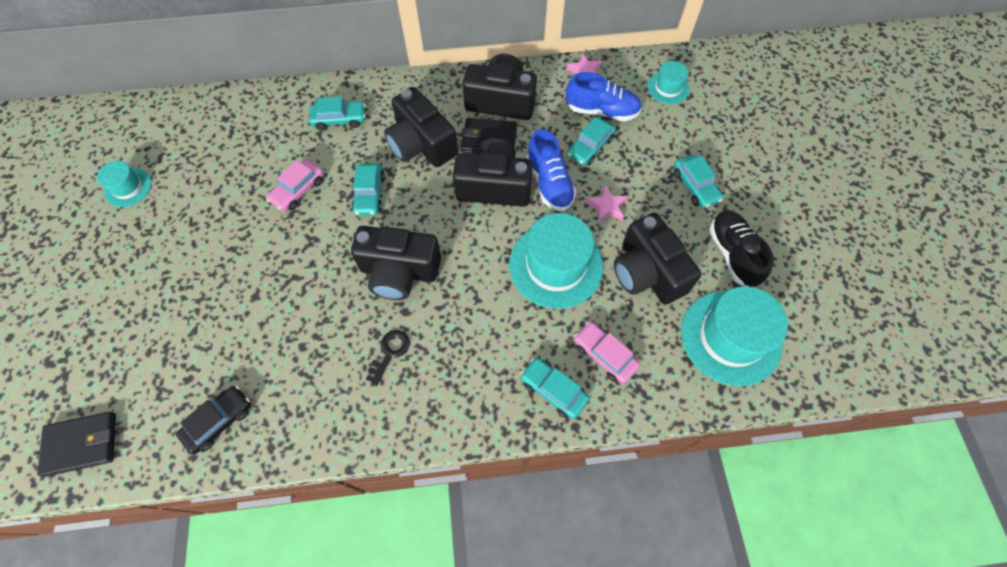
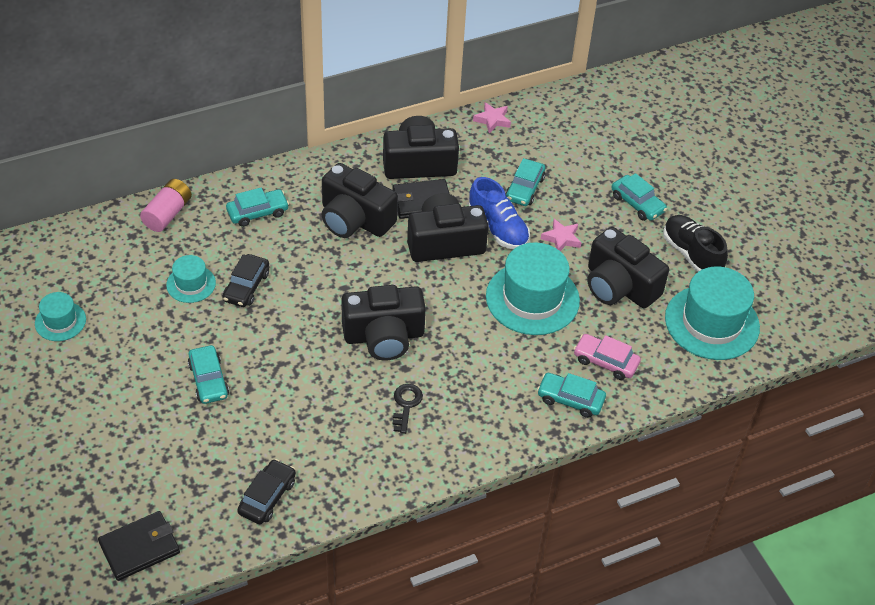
camera: 20 degrees left, 15 degrees down
(263, 104) = (167, 214): none -> pink battery
(298, 190) = (246, 286): pink car -> black car
(369, 194) = (322, 275): turquoise car -> turquoise car (208, 380)
(602, 111) = (524, 153): blue shoe -> none
(668, 88) = (580, 120): turquoise hat -> turquoise hat (191, 284)

